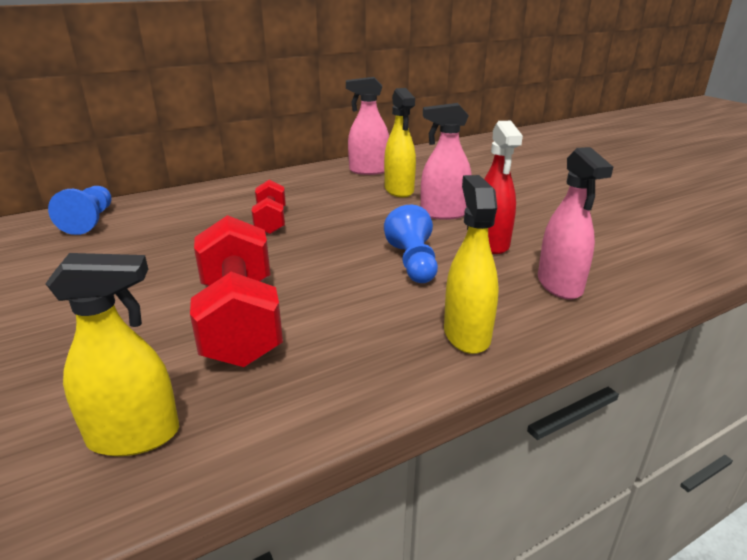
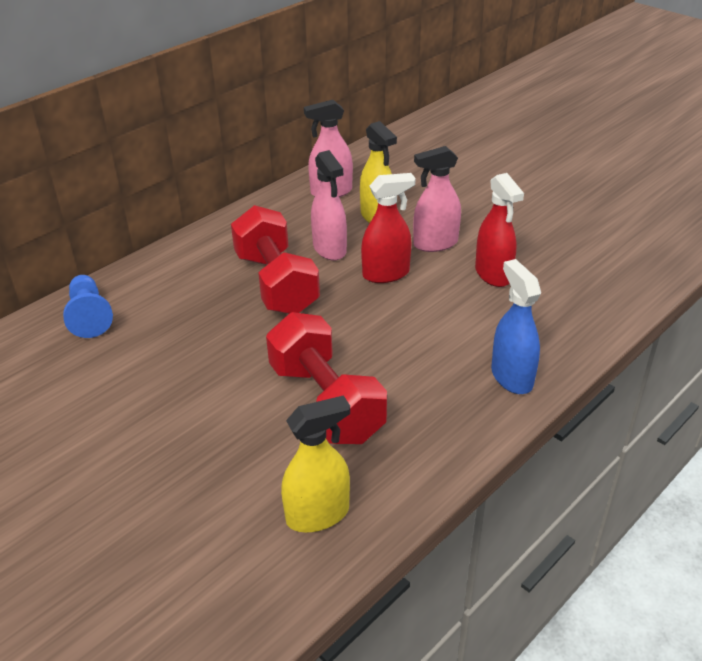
camera: 15 degrees left, 10 degrees up
(271, 221) = (276, 283): red dumbbell -> red dumbbell, size x1.81
(380, 228) = (386, 274): none -> red spray bottle
(413, 263) = (436, 311): blue pawn -> none
(466, 334) = (511, 377): yellow spray bottle -> blue spray bottle
(559, 285) = (565, 312): pink spray bottle -> pink spray bottle (329, 249)

